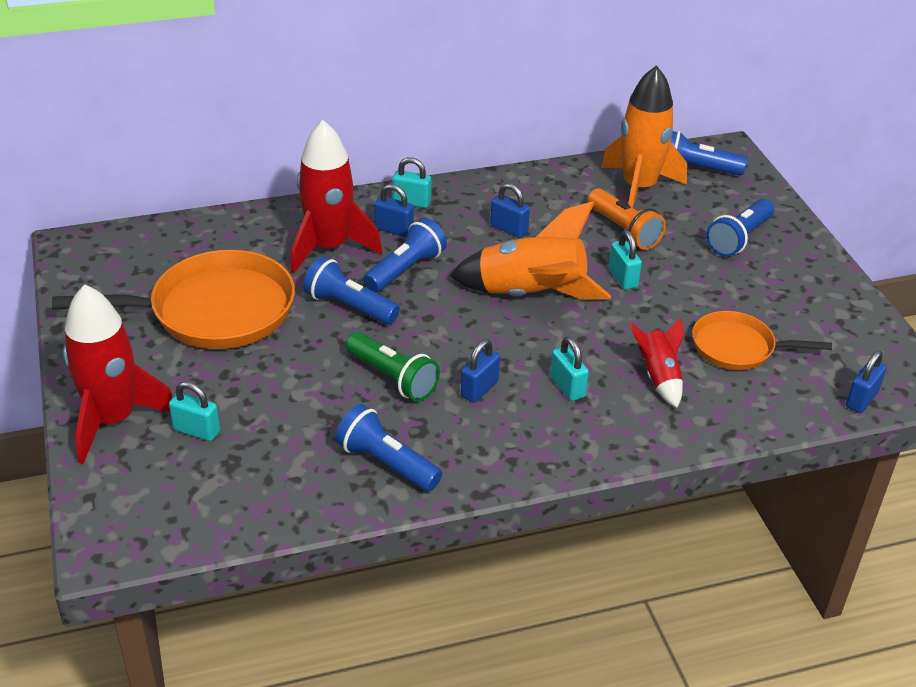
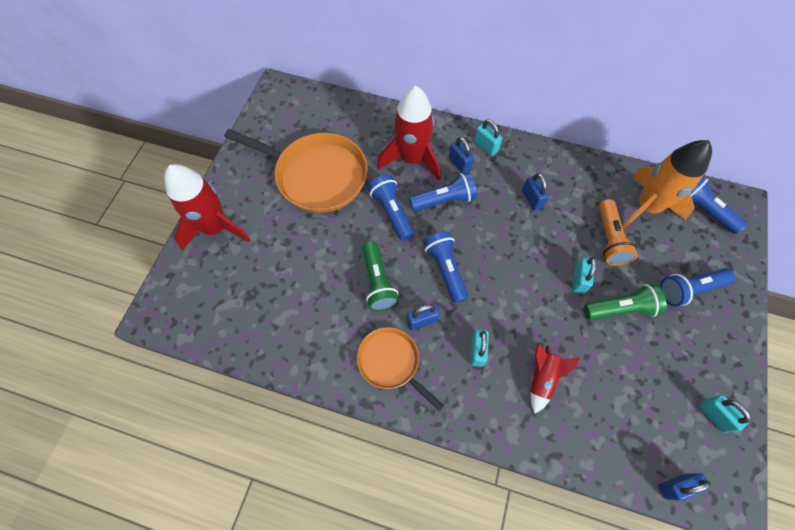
camera: 35 degrees right, 25 degrees up
(196, 430) = (249, 260): turquoise padlock -> turquoise padlock (714, 415)
(386, 463) = (330, 346): blue flashlight -> blue flashlight (445, 270)
(531, 295) = (507, 262): orange rocket -> none
(686, 283) = (620, 309): none -> green flashlight
(738, 347) = (616, 385): orange pan -> orange pan (391, 362)

